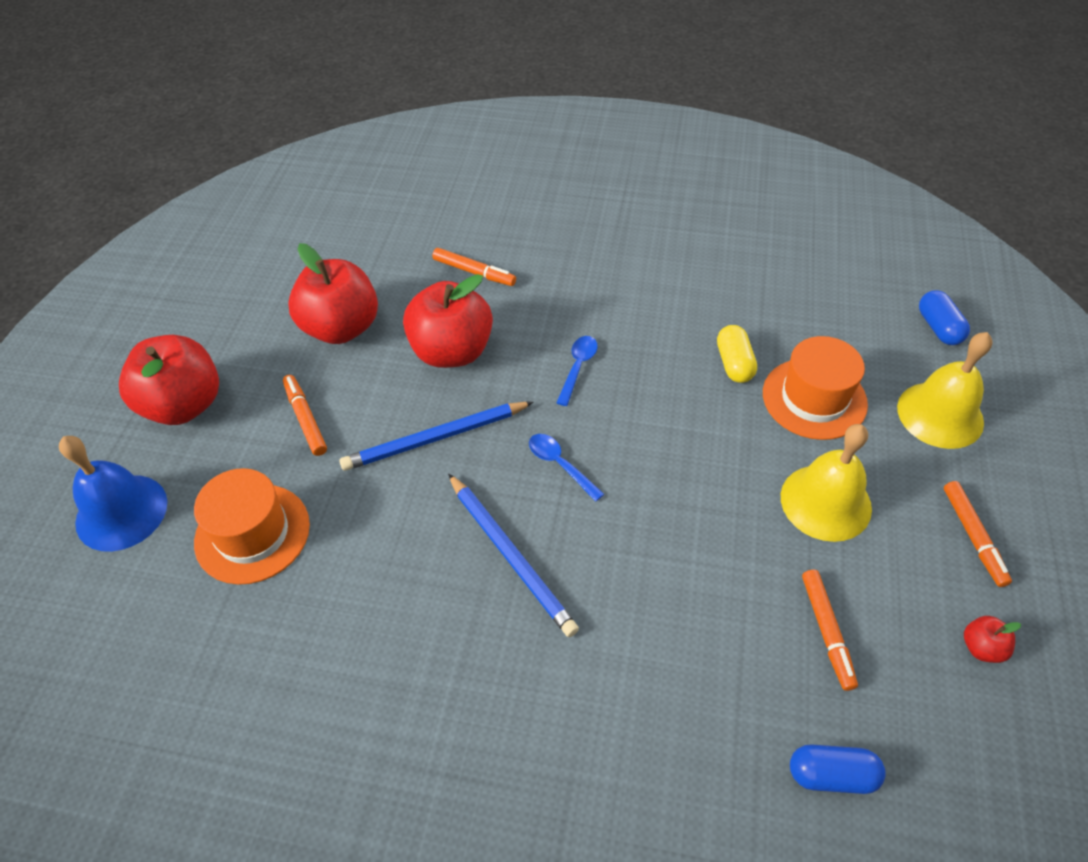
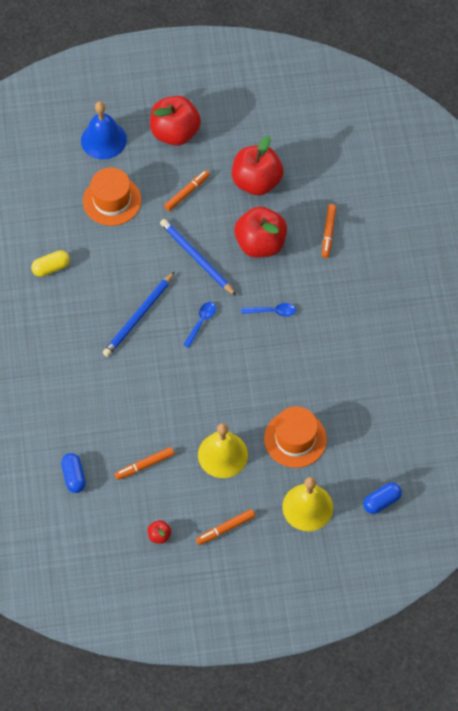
camera: 70 degrees right, 10 degrees up
(734, 363) = (307, 392): yellow capsule -> yellow capsule (51, 268)

